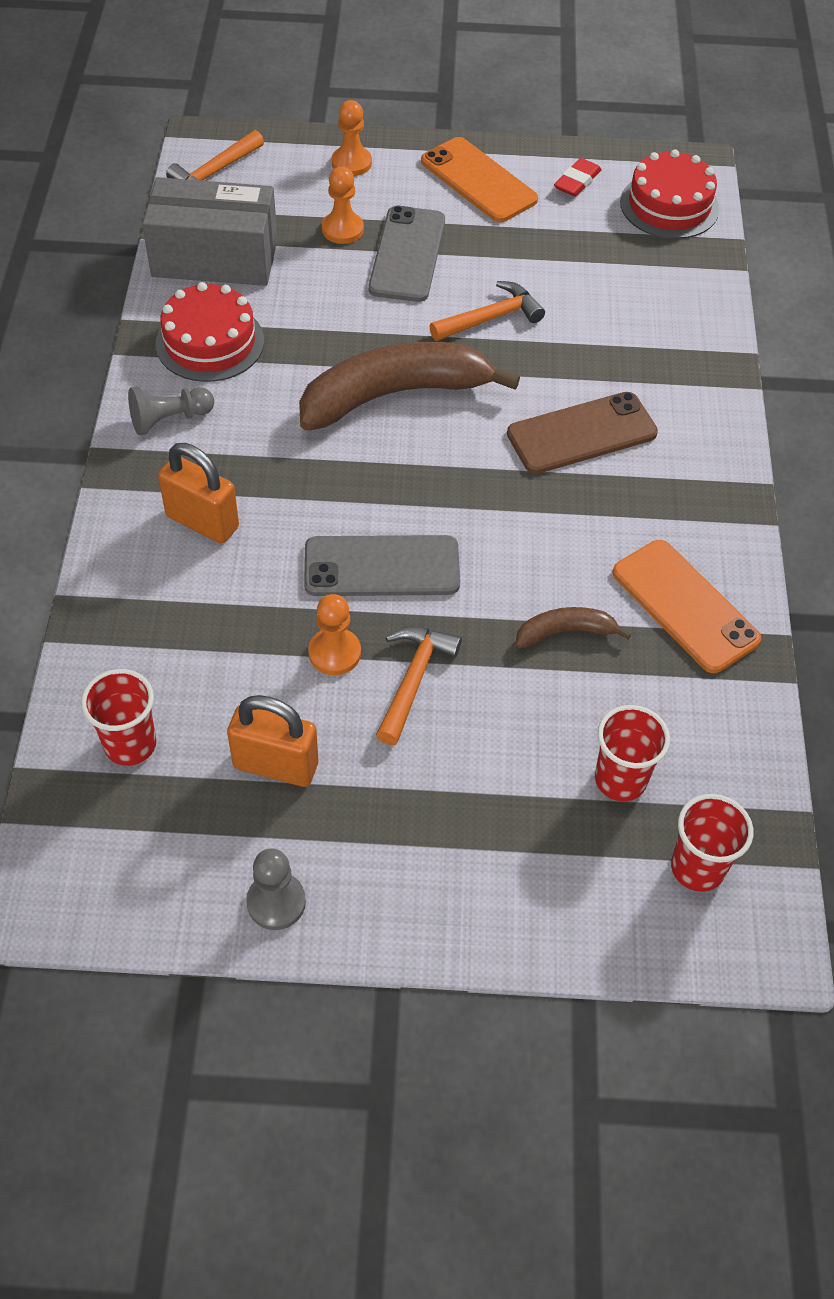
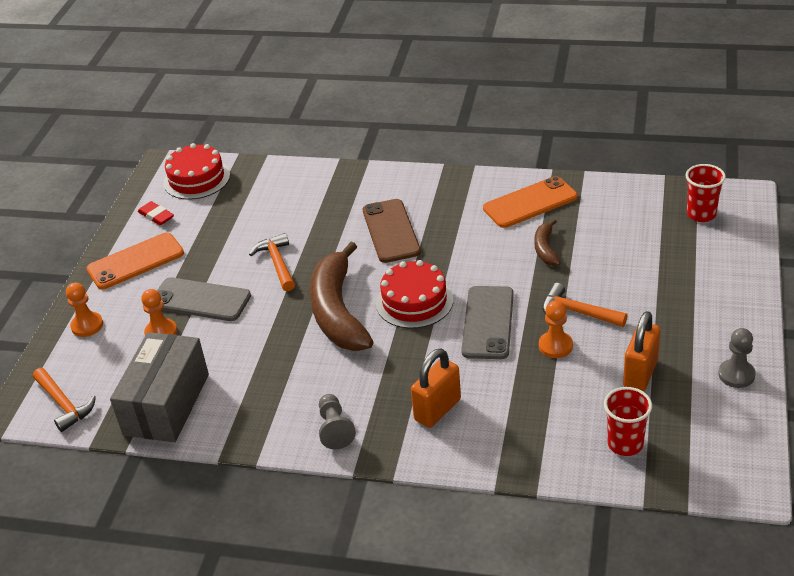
camera: 75 degrees left, 15 degrees down
(210, 342) = (260, 407): red cake -> red cake (414, 301)
(620, 780) = (647, 236): red cup -> none

